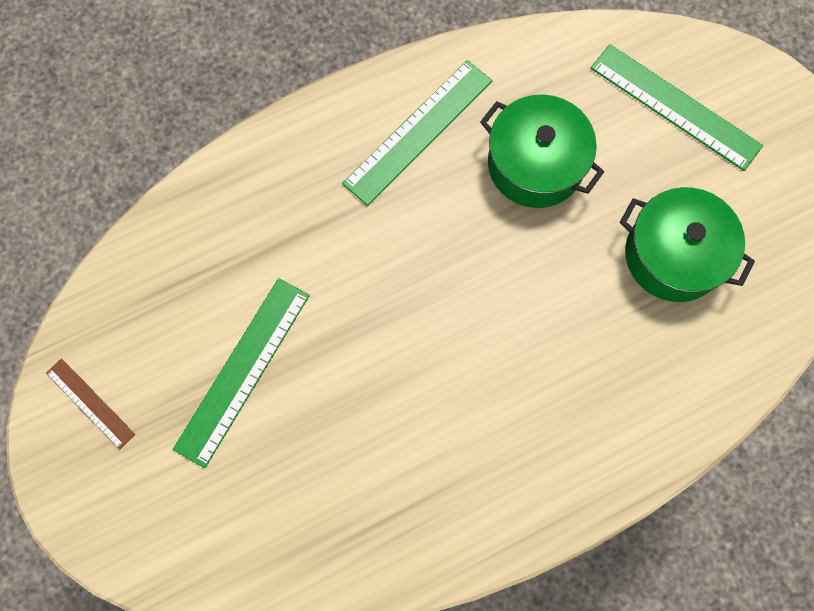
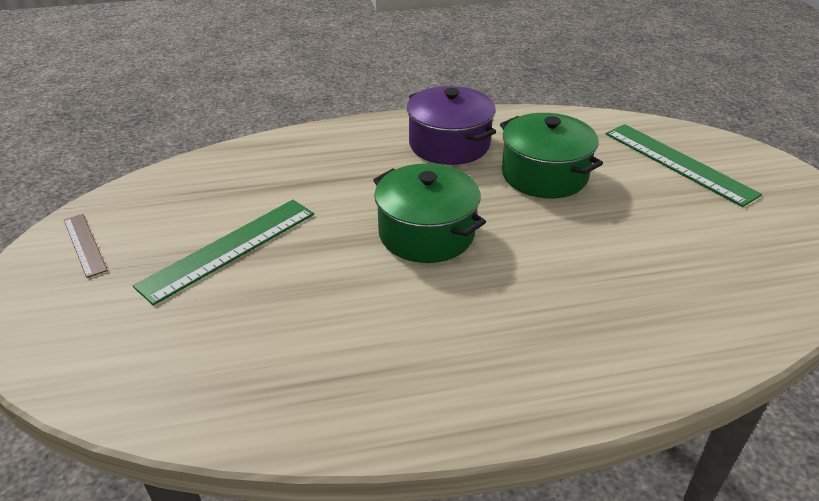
camera: 15 degrees right, 35 degrees down
(418, 131) = (449, 144): green ruler -> purple pot
(673, 255) = (667, 247): green pot -> green pot (426, 233)

